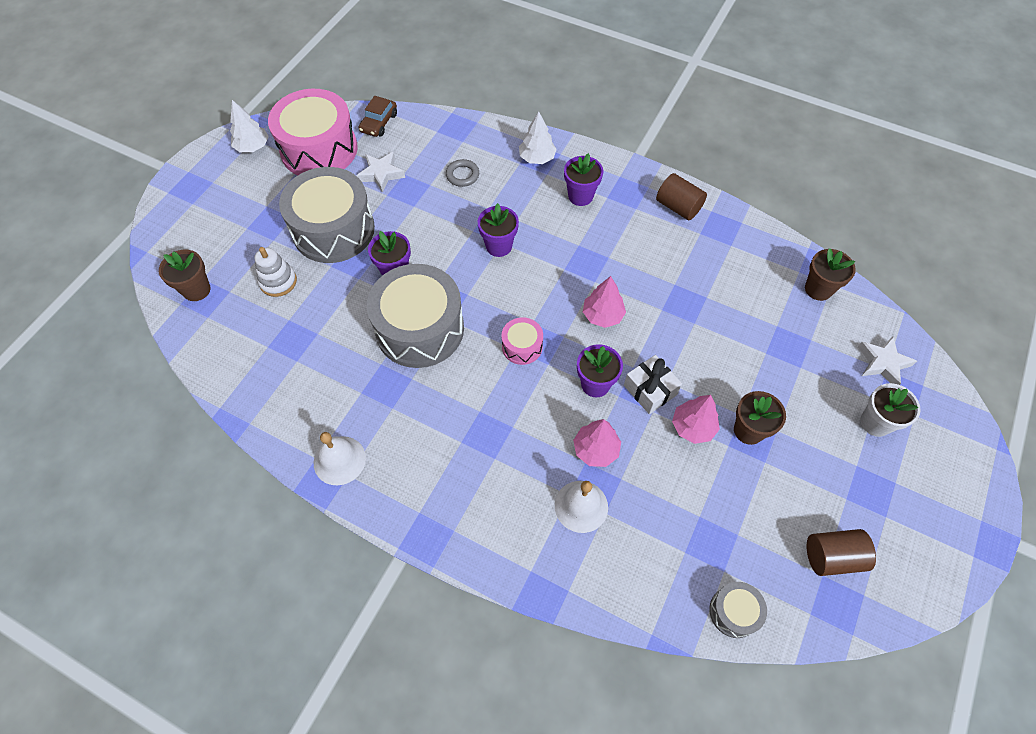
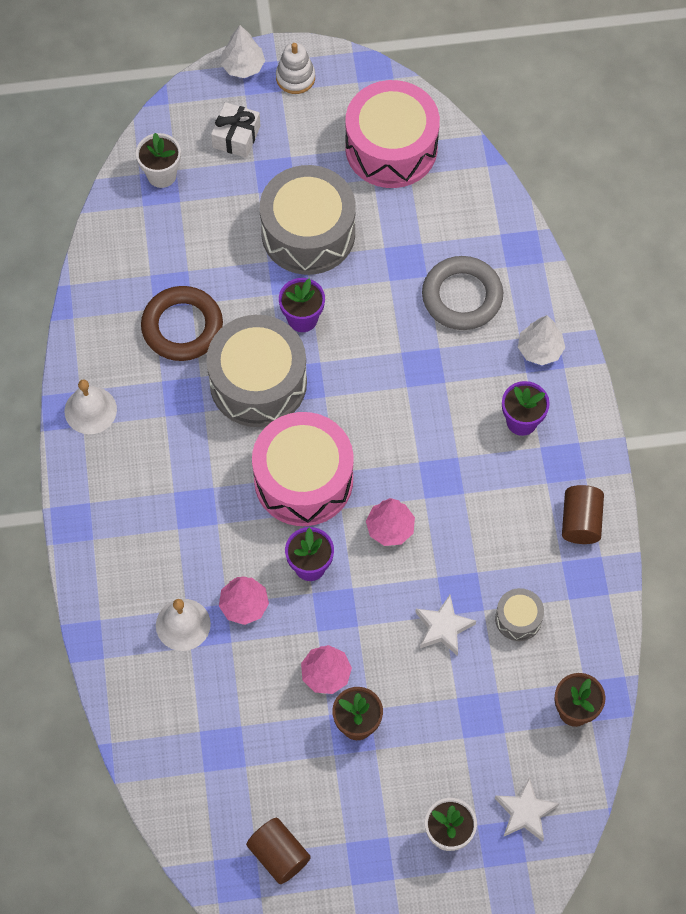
camera: 55 degrees right, 5 degrees up
(196, 290) = (161, 175): brown flower pot -> white flower pot
(252, 147) = (348, 89): white tree -> white tree (243, 66)
(278, 281) = (219, 232): white stacking toy -> white stacking toy (295, 77)
(330, 351) = (182, 327): none -> brown ring
(379, 123) = (467, 174): brown car -> none
(381, 174) = (405, 224): white star -> white star (443, 627)
(462, 175) = (462, 296): grey ring -> grey ring, size x1.97
(499, 246) = (400, 387): purple flower pot -> none
(522, 346) = (303, 480): pink drum -> pink drum, size x2.19
(650, 390) = (338, 616): white gift -> white gift (236, 137)
(734, 612) = (173, 797): grey drum -> grey drum (518, 618)

